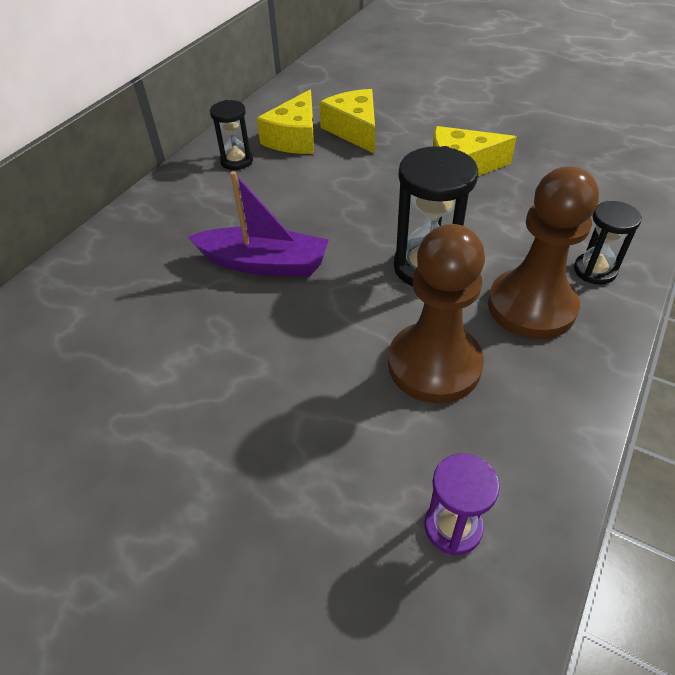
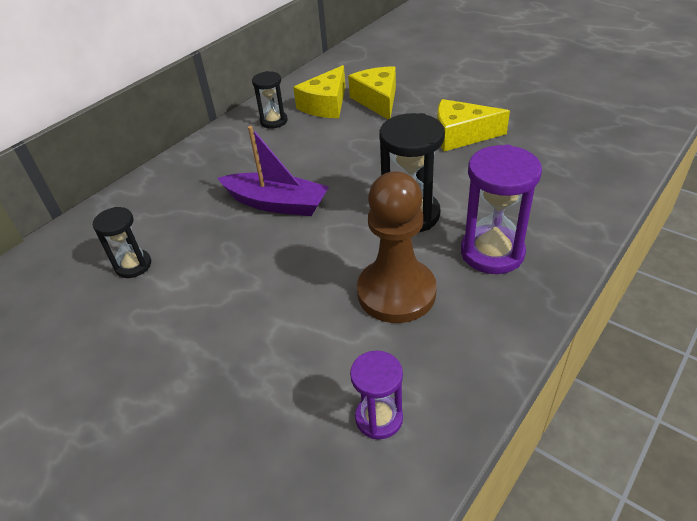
camera: 10 degrees right, 5 degrees down
(531, 306) = (492, 252): brown pawn -> purple hourglass
(594, 270) = (557, 227): black hourglass -> black hourglass (133, 265)

